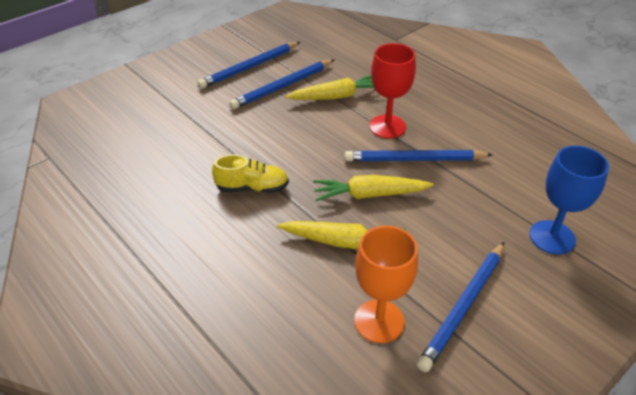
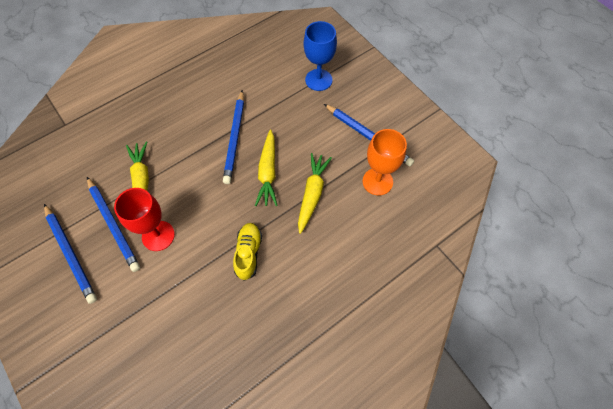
camera: 85 degrees left, 20 degrees up
(387, 126) = (192, 150): red goblet -> red goblet (158, 236)

